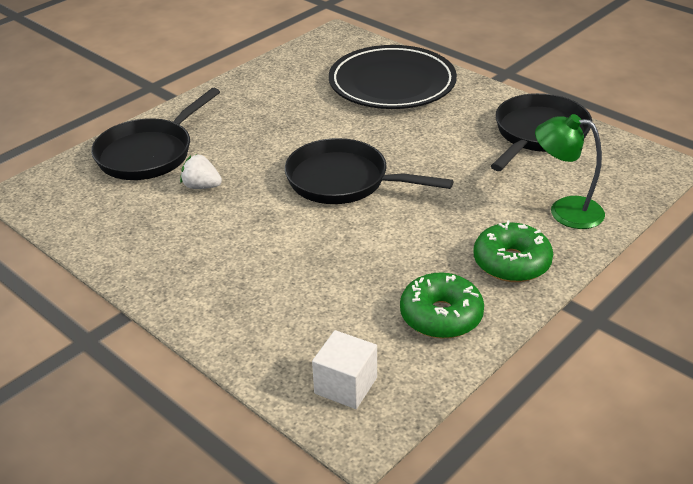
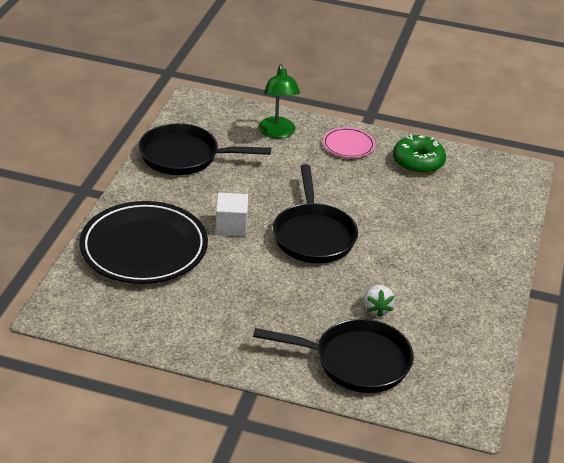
camera: 120 degrees left, 0 degrees up
(346, 385) = (500, 183): white cube -> white cube (231, 226)
(511, 263) = (348, 145): green donut -> pink plate

